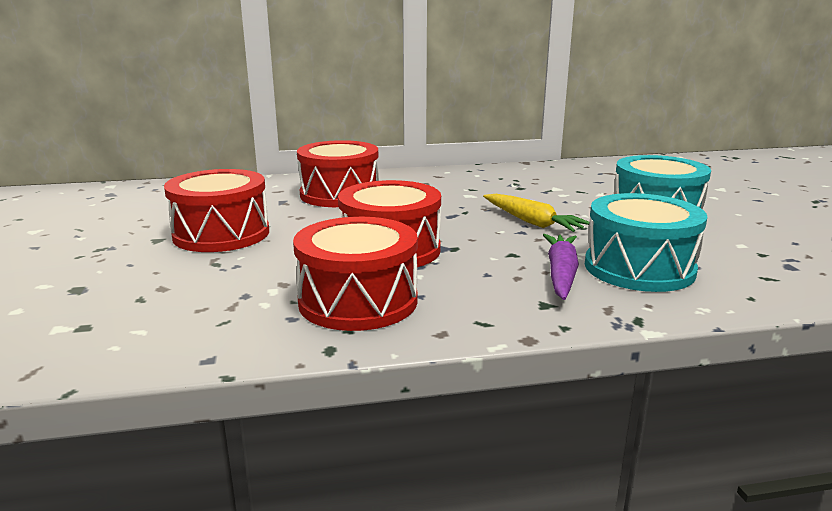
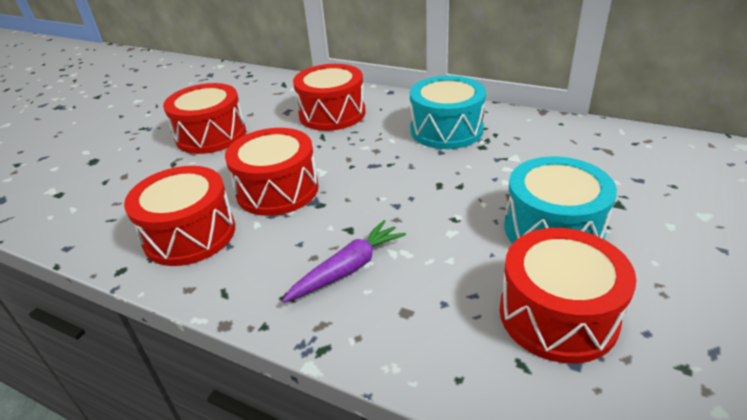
camera: 40 degrees right, 15 degrees up
(531, 222) = (422, 196): yellow carrot -> none
(639, 268) = (419, 292): turquoise drum -> turquoise drum (446, 130)
(740, 250) = (558, 315): none -> red drum

